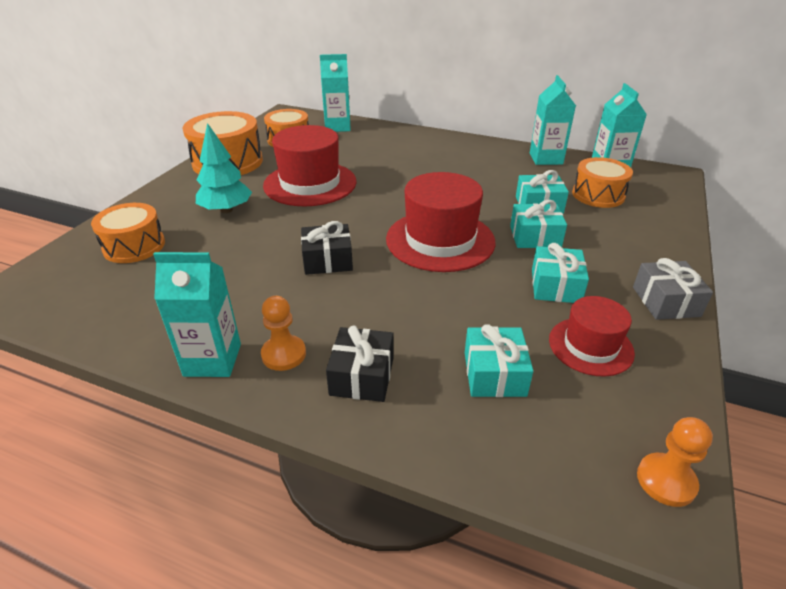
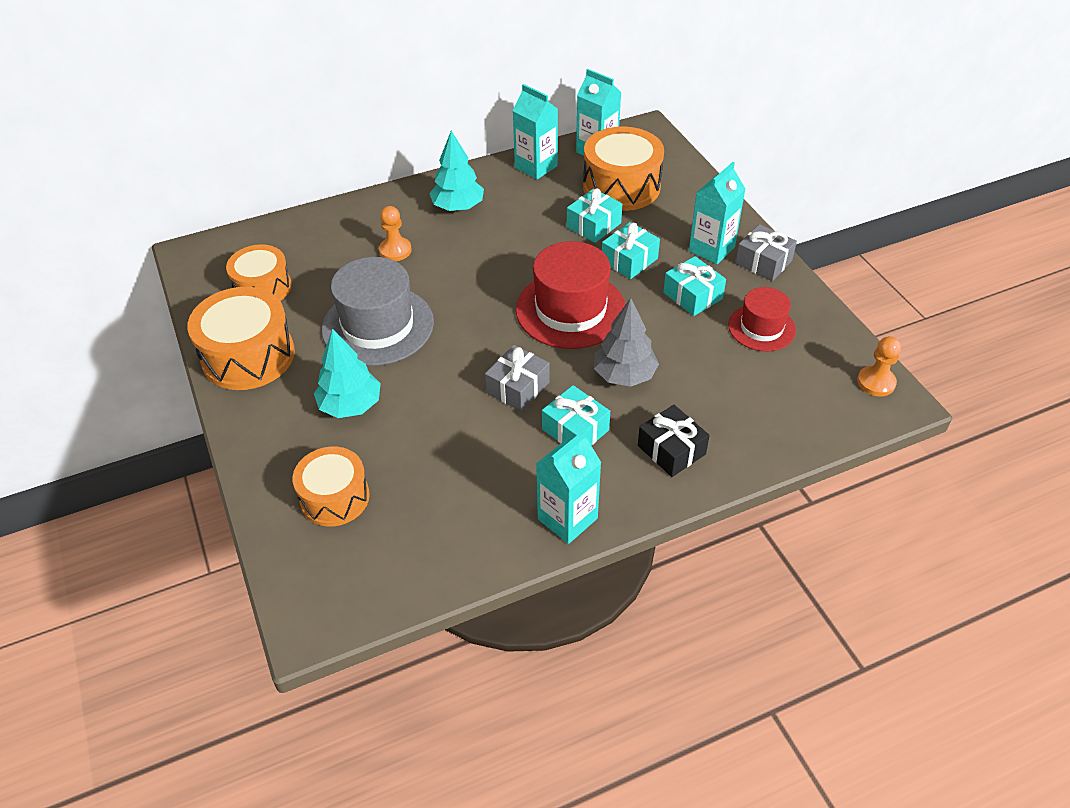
camera: 45 degrees left, 10 degrees up
(284, 354) = (605, 477): orange pawn -> orange pawn (395, 250)
(310, 183) = (378, 326): red hat -> grey hat
(327, 260) = (518, 387): black gift -> grey gift
(337, 127) = (286, 238): turquoise carton -> turquoise carton (711, 249)
(412, 301) = (624, 375): none -> grey tree
(457, 155) = (458, 207): none -> turquoise tree
(494, 374) = (737, 387): turquoise gift -> turquoise gift (575, 430)
(598, 195) = (621, 186): orange drum -> orange drum, size x1.51

